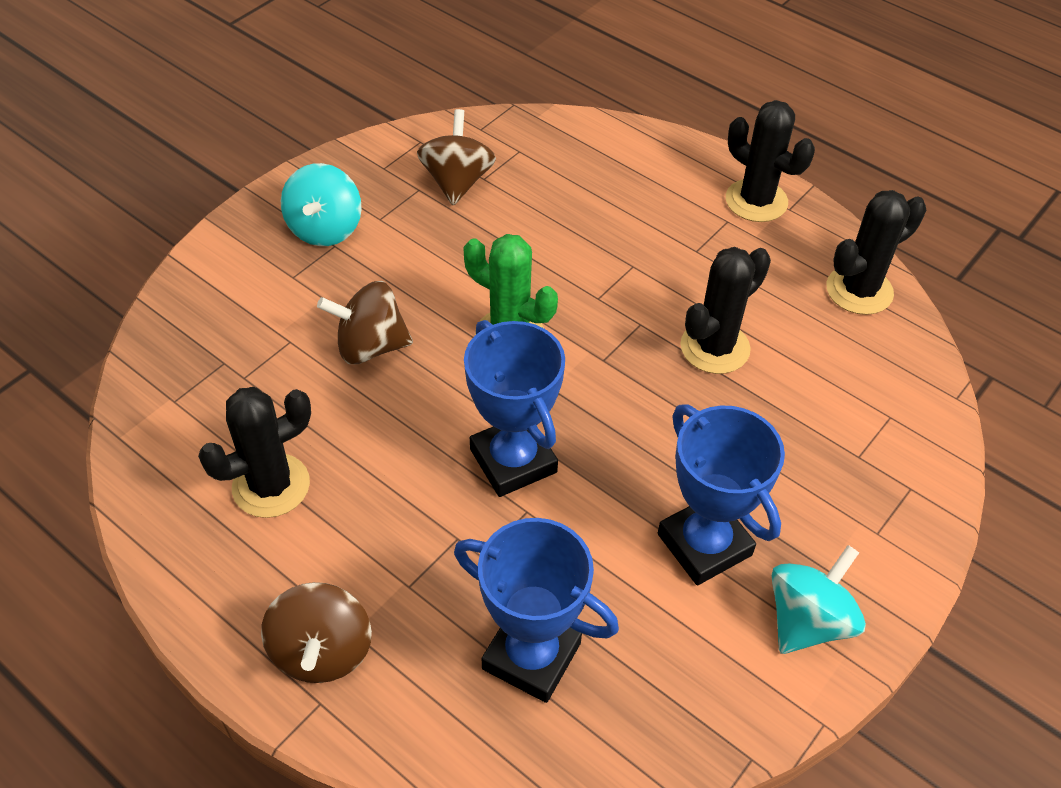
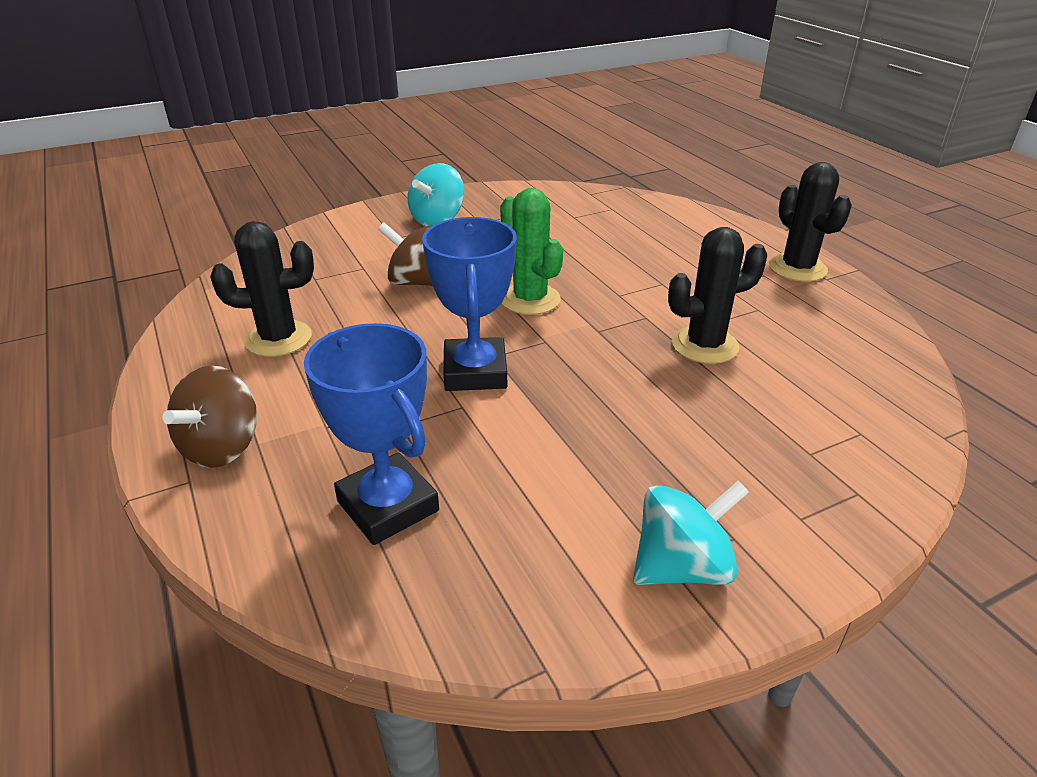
camera: 25 degrees right, 15 degrees down
(457, 182) = (552, 215): brown spinning top -> none
(704, 544) = (609, 474): blue trophy -> none
(859, 290) = (870, 340): black cactus -> none

